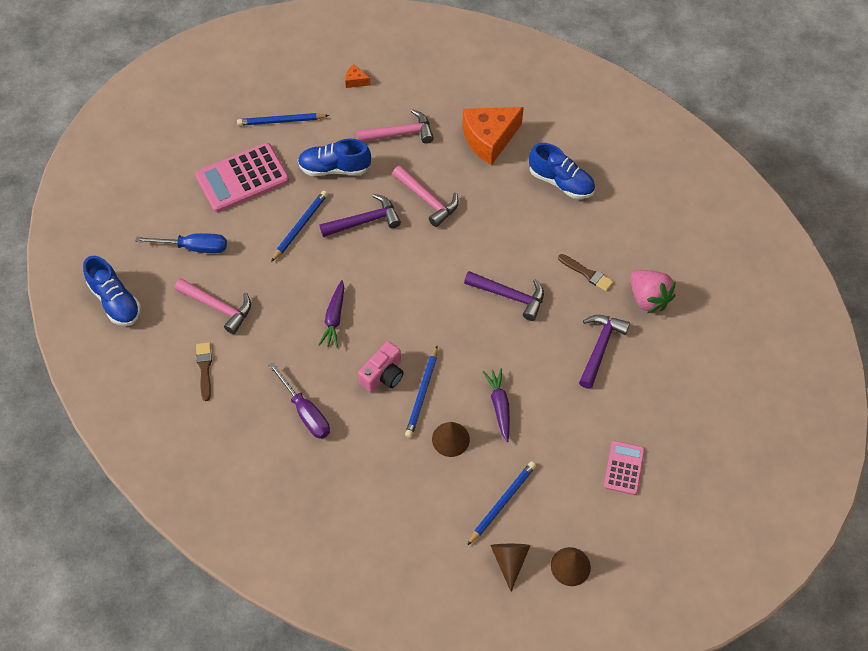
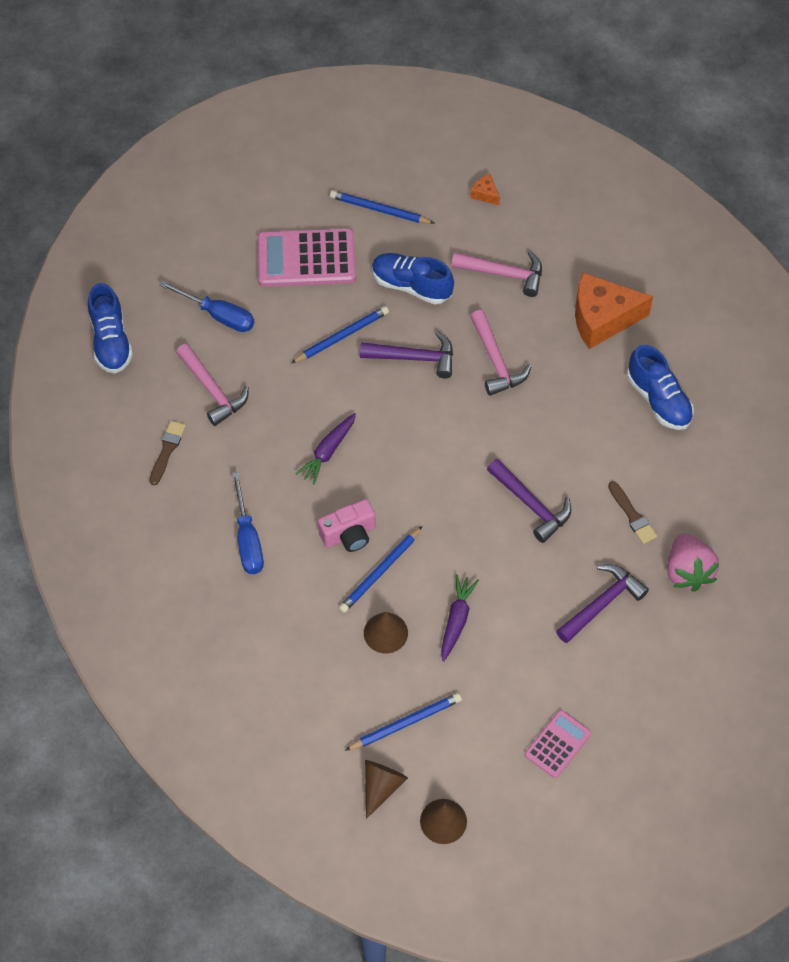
camera: 25 degrees right, 0 degrees up
(305, 412) = (248, 539): purple screwdriver -> blue screwdriver

